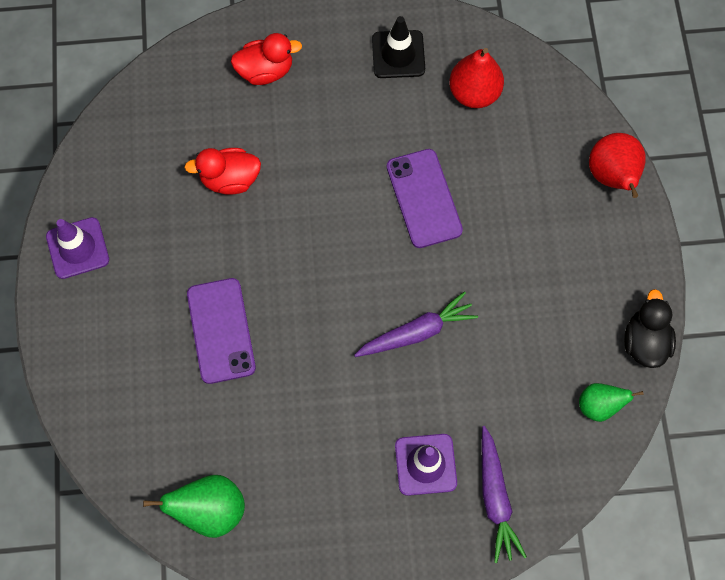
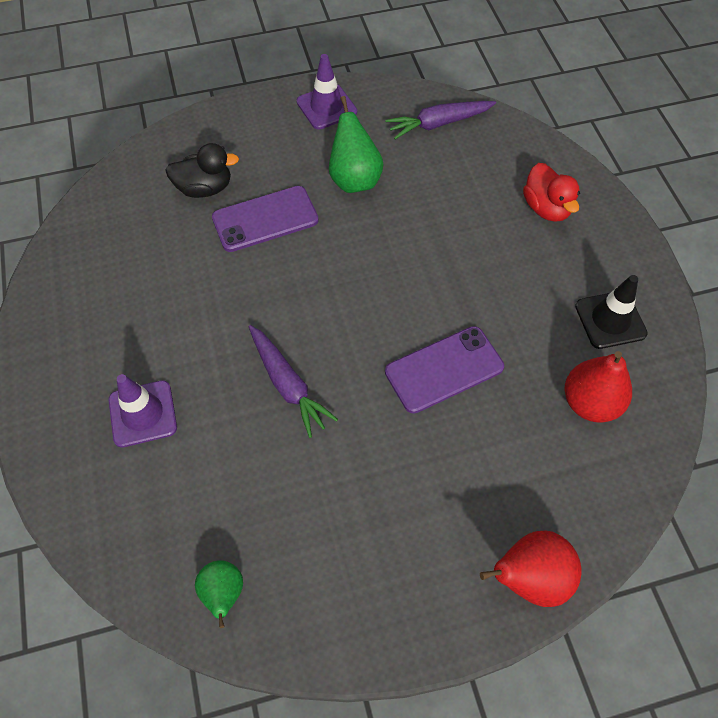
camera: 80 degrees right, 10 degrees down
(210, 510) = (92, 241): green pear -> green pear (354, 179)
(230, 179) = (420, 200): red duck -> none
(495, 498) = (108, 489): purple carrot -> purple carrot (439, 124)
(644, 341) = (313, 644): black duck -> black duck (205, 188)

